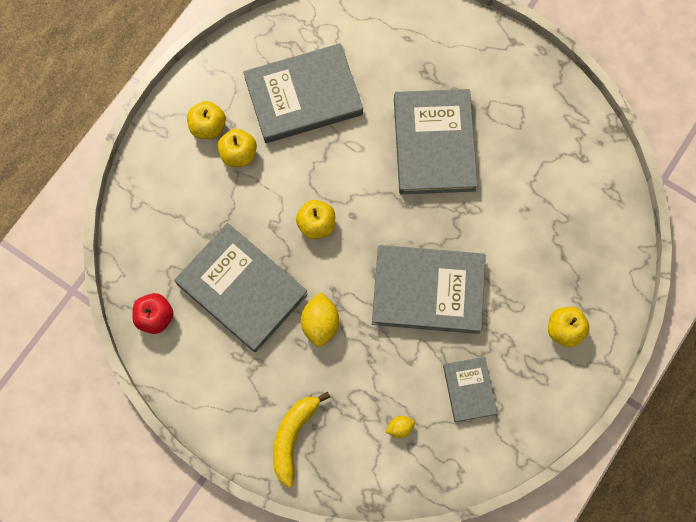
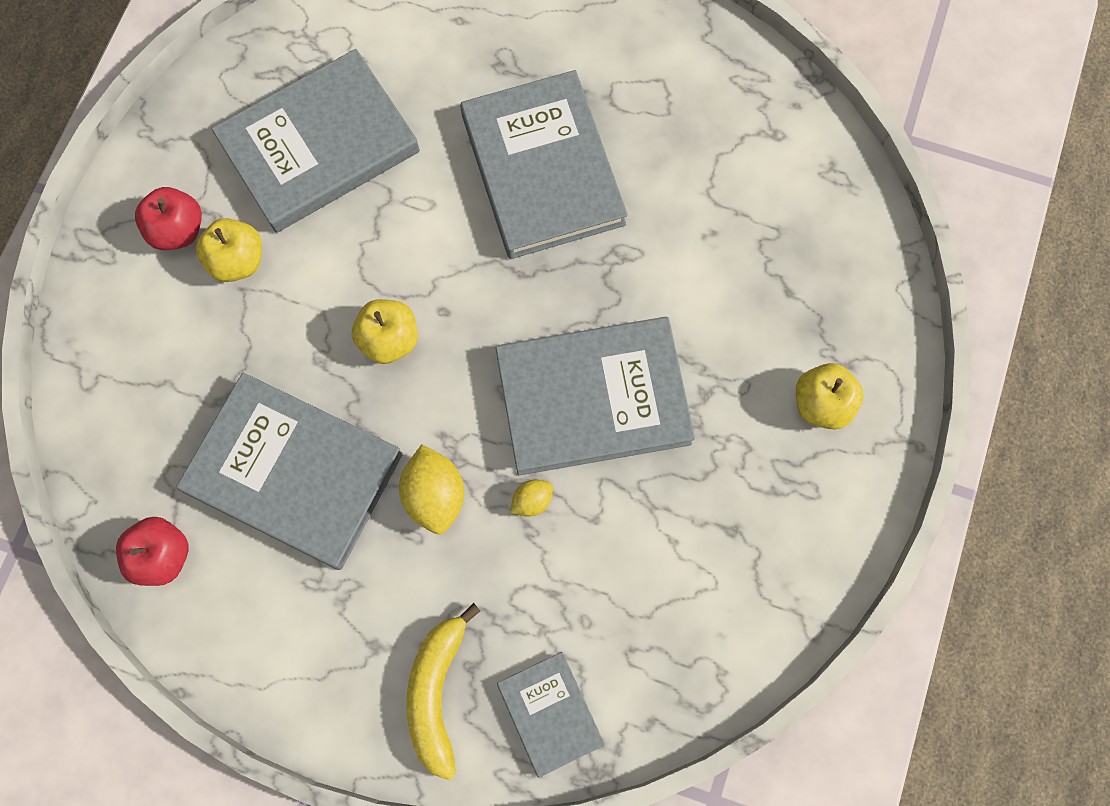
camera: 15 degrees left, 0 degrees up
(208, 127) = (178, 230): yellow apple -> red apple
(399, 427) = (605, 629): yellow lemon -> yellow lemon (532, 500)
(469, 389) = (699, 538): grey book -> grey book (550, 713)

